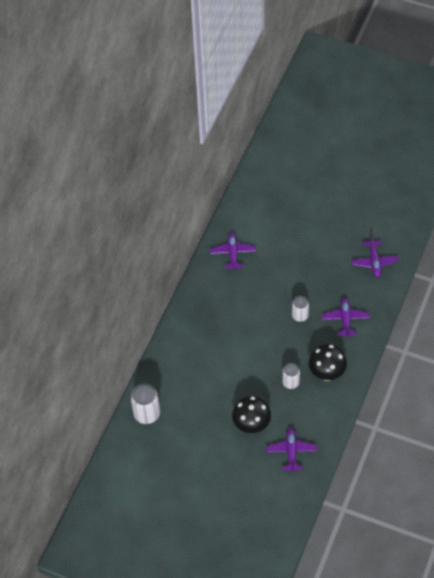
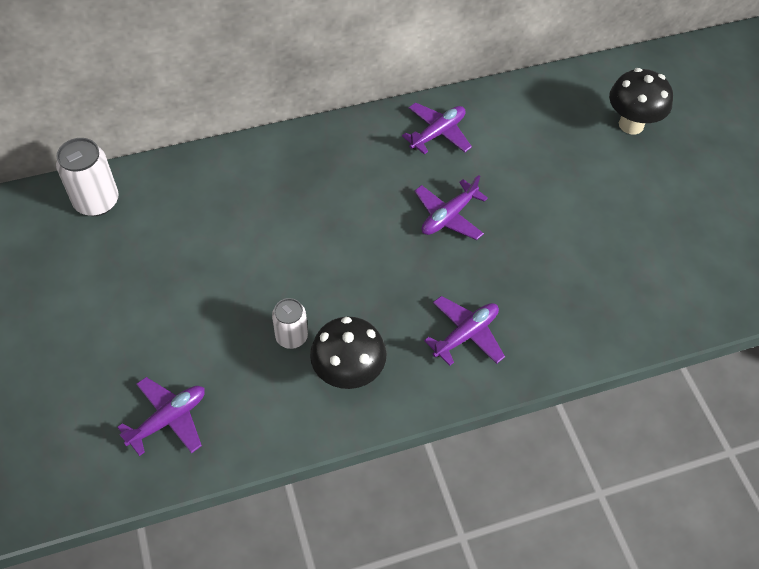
camera: 45 degrees right, 0 degrees up
(251, 425) = (174, 336): black mushroom -> black mushroom (631, 124)
(300, 316) = (416, 273): white can -> none
(374, 262) = (601, 305): purple plane -> purple plane (448, 216)

